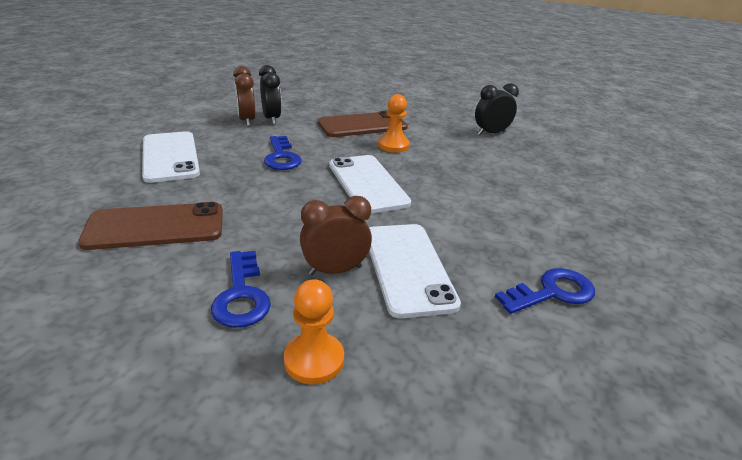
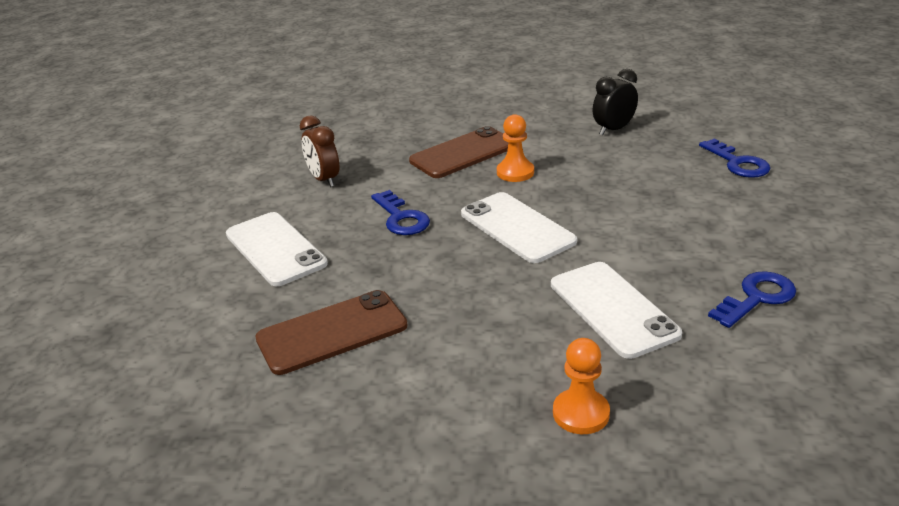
camera: 10 degrees left, 0 degrees up
(241, 295) = (474, 376): blue key -> blue key (737, 163)
(271, 119) = (351, 170): black clock -> none
(335, 270) = (546, 330): brown clock -> none

